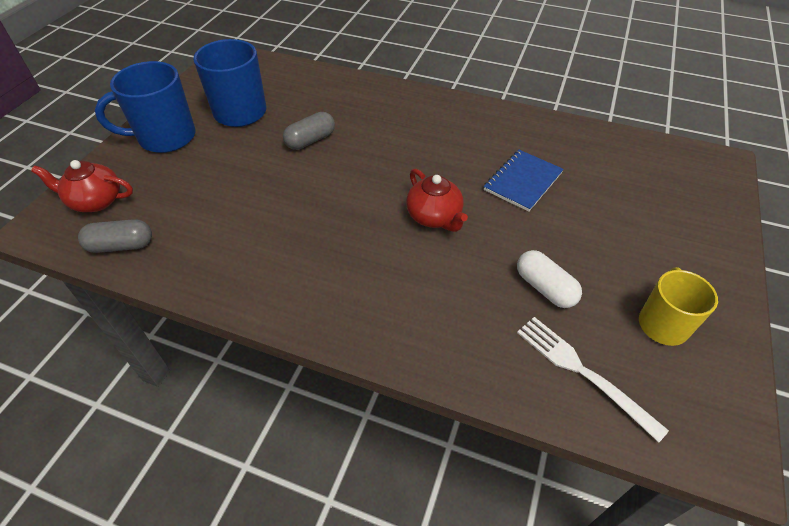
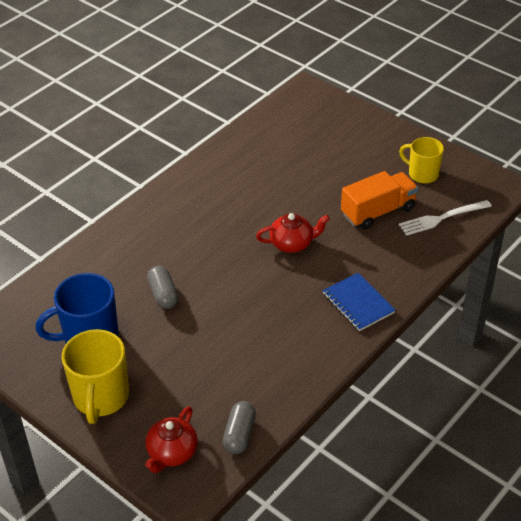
camera: 70 degrees left, 5 degrees down
(165, 137) = (101, 397): blue mug -> yellow mug
(522, 181) = (278, 188): blue notebook -> blue notebook (358, 303)
(544, 288) = (378, 211): white capsule -> orange truck

